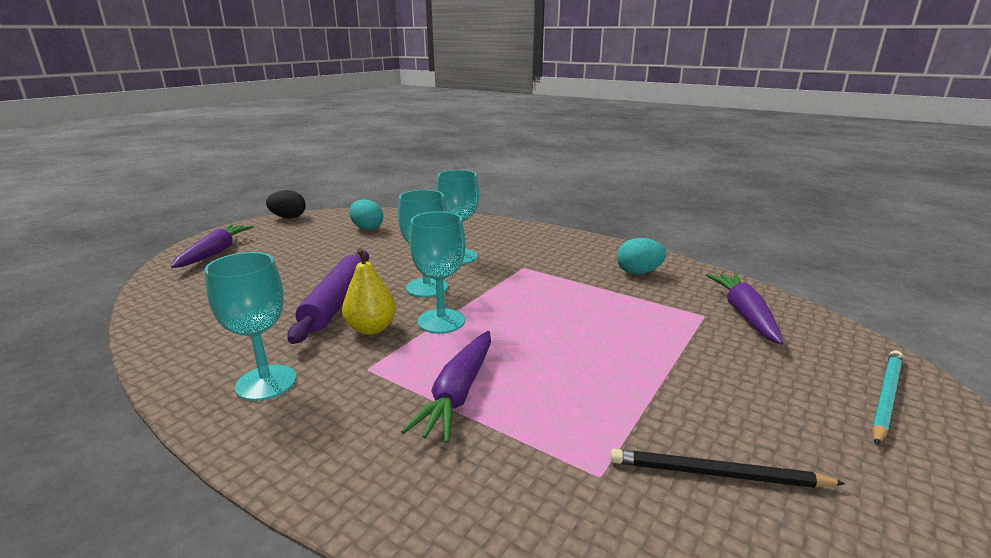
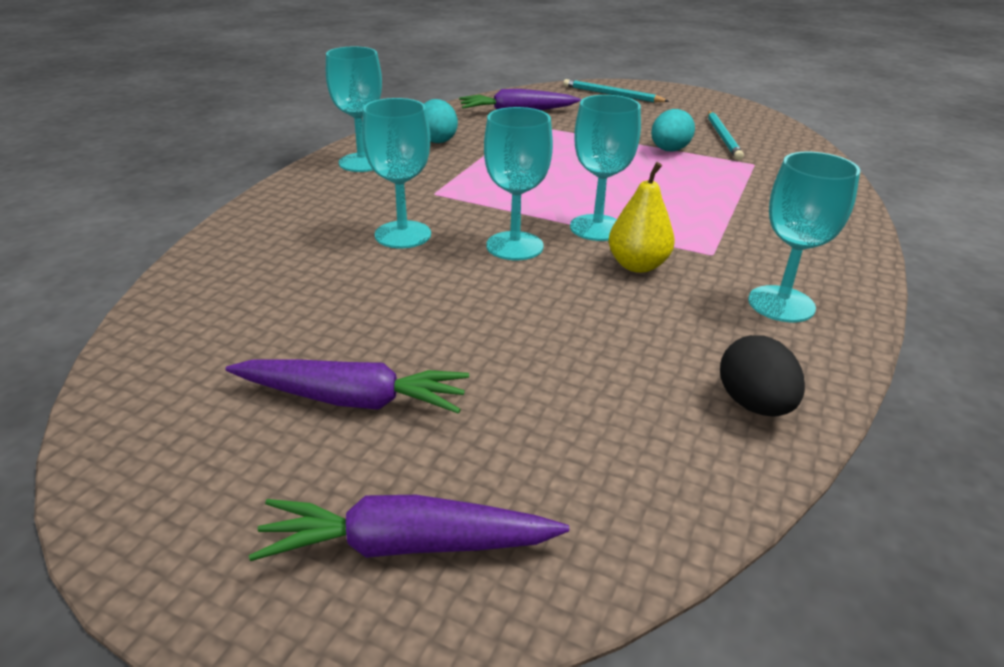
camera: 100 degrees left, 10 degrees up
(288, 217) = (115, 506): black egg -> black egg (754, 404)
(336, 303) = (587, 303): purple rolling pin -> none
(367, 228) = (250, 344): turquoise egg -> turquoise egg (669, 150)
(458, 393) = (713, 209): purple carrot -> purple carrot (352, 399)
(582, 247) = (362, 162): none -> turquoise goblet
(717, 474) = (723, 137): black pencil -> turquoise pencil

